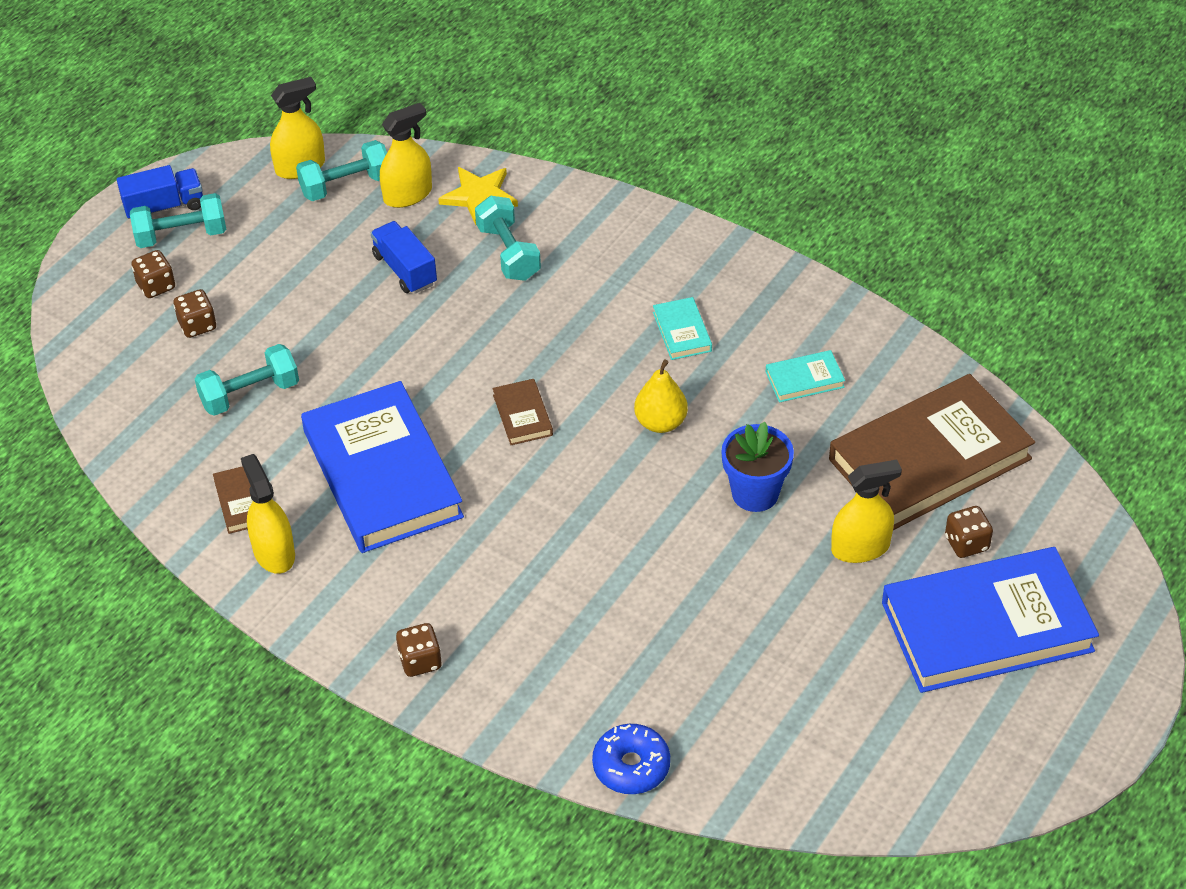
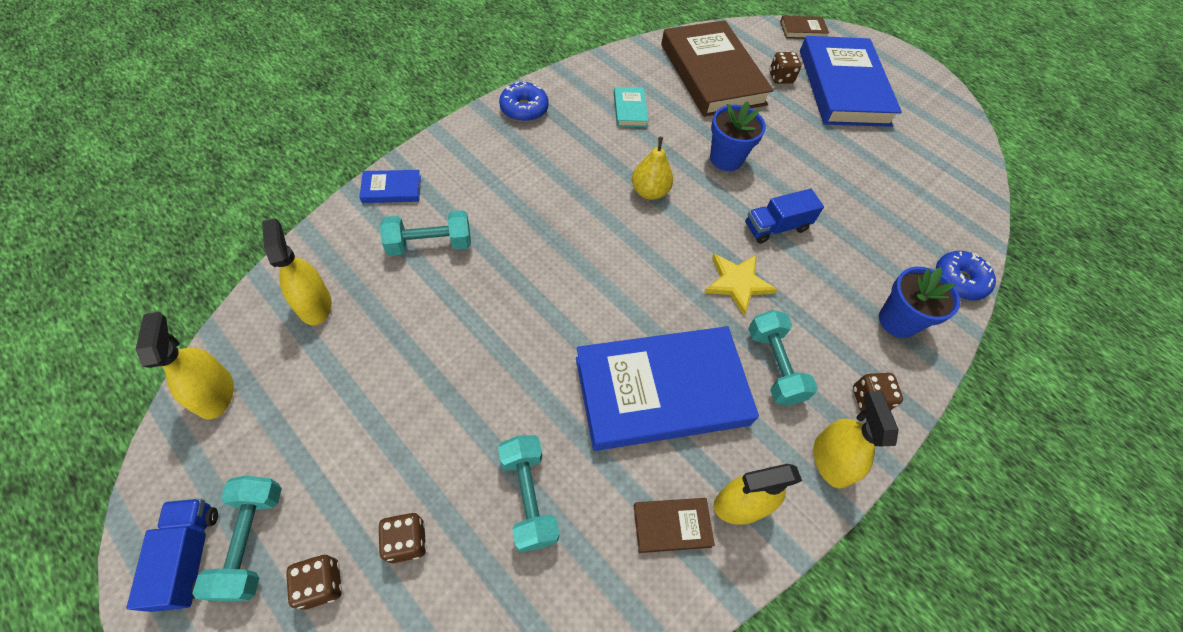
camera: 85 degrees left, 10 degrees up
(346, 185) = (270, 355): turquoise dumbbell -> turquoise dumbbell (774, 366)
(405, 270) = (414, 326): blue truck -> blue truck (776, 227)
(479, 196) = (348, 250): yellow star -> yellow star (737, 283)
(522, 415) = (619, 274): brown book -> brown book (803, 30)
(541, 692) = (897, 321): none -> blue flower pot
(573, 202) = (391, 189): none -> blue book
(682, 332) = (563, 159): turquoise book -> none
(754, 277) = (524, 109): none -> blue donut
(860, 548) = (779, 122): yellow spray bottle -> yellow spray bottle (831, 460)

